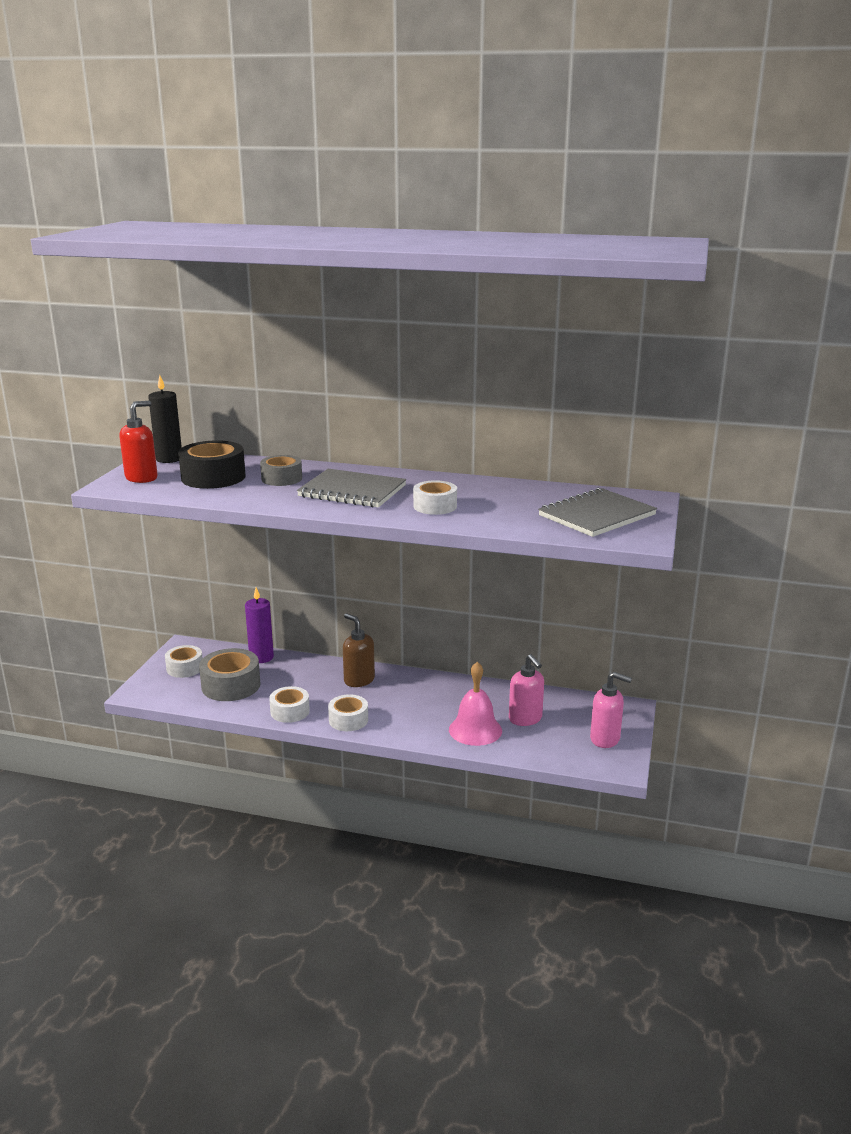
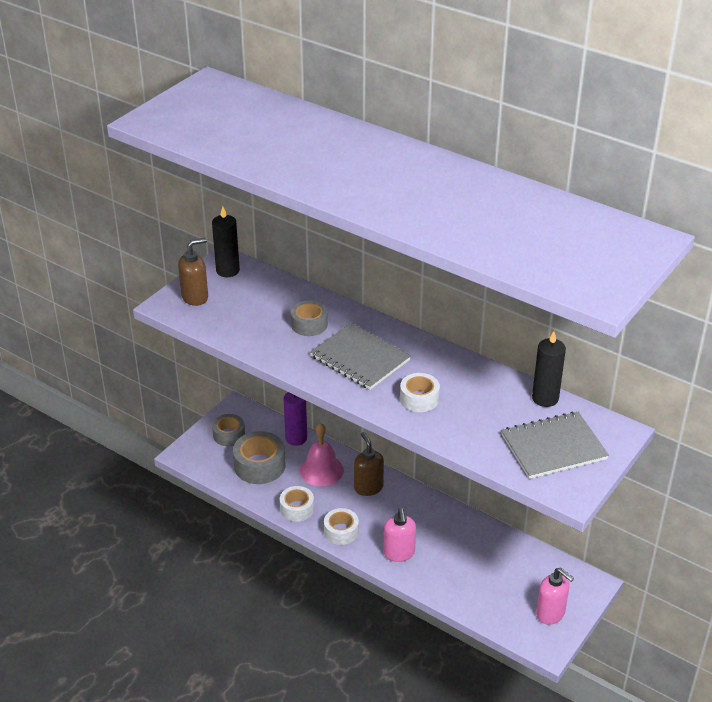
camera: 20 degrees right, 15 degrees up
(142, 478) = (195, 297): red soap dispenser -> brown soap dispenser
(185, 668) = (229, 435): white tape -> grey tape
(213, 477) = (253, 309): black tape -> none
(475, 730) = (442, 572): pink bell -> pink bell (321, 470)
(525, 719) = (492, 571): pink soap dispenser -> pink soap dispenser (399, 553)
(560, 489) = (545, 398): none -> black candle

